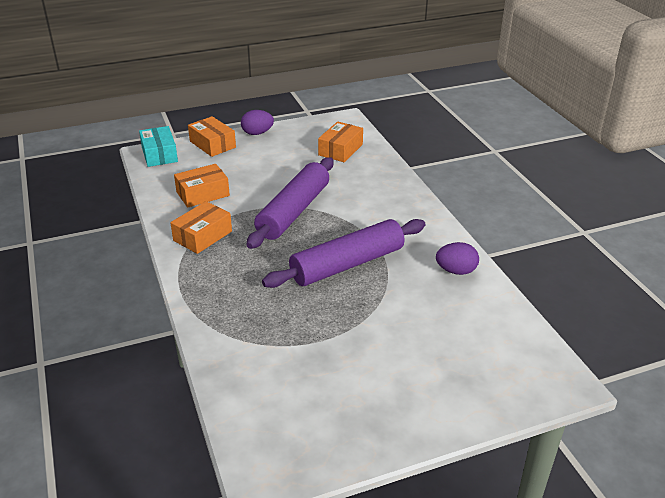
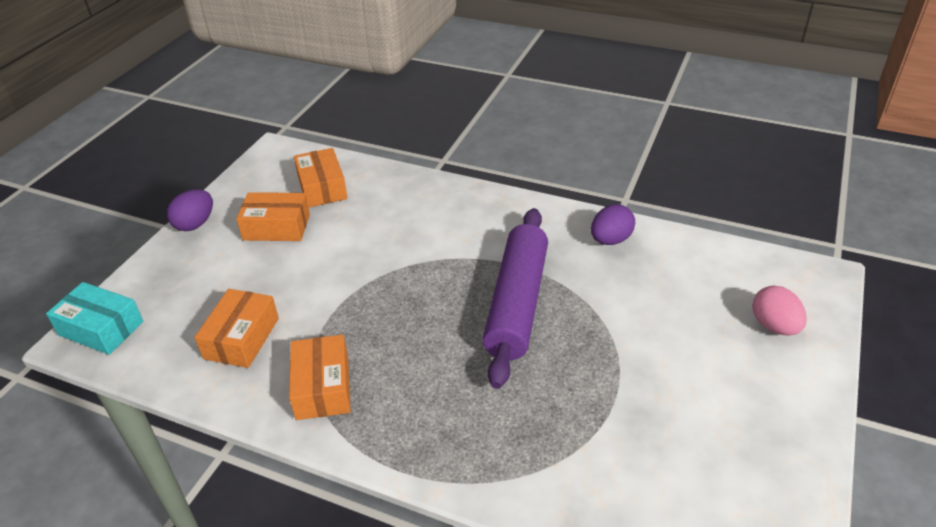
camera: 45 degrees left, 5 degrees up
(212, 144) = (157, 271): orange box -> orange box (276, 227)
(293, 211) = (378, 286): purple rolling pin -> none
(478, 380) = (774, 326): none -> pink egg

